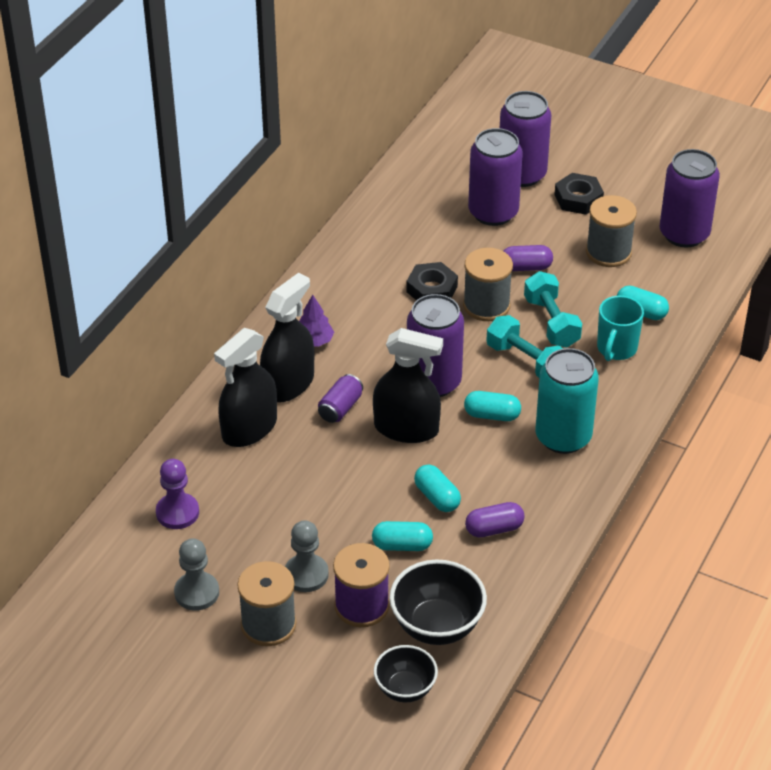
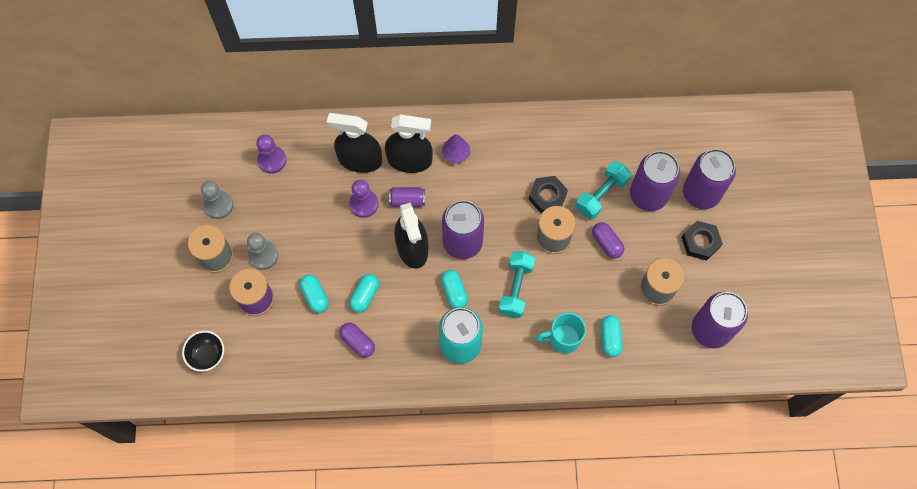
camera: 60 degrees right, 25 degrees up
(312, 449) = (364, 204): none -> purple pawn
(437, 626) = (263, 349): black bowl -> none
(551, 322) = (563, 286): turquoise dumbbell -> turquoise dumbbell (601, 195)

